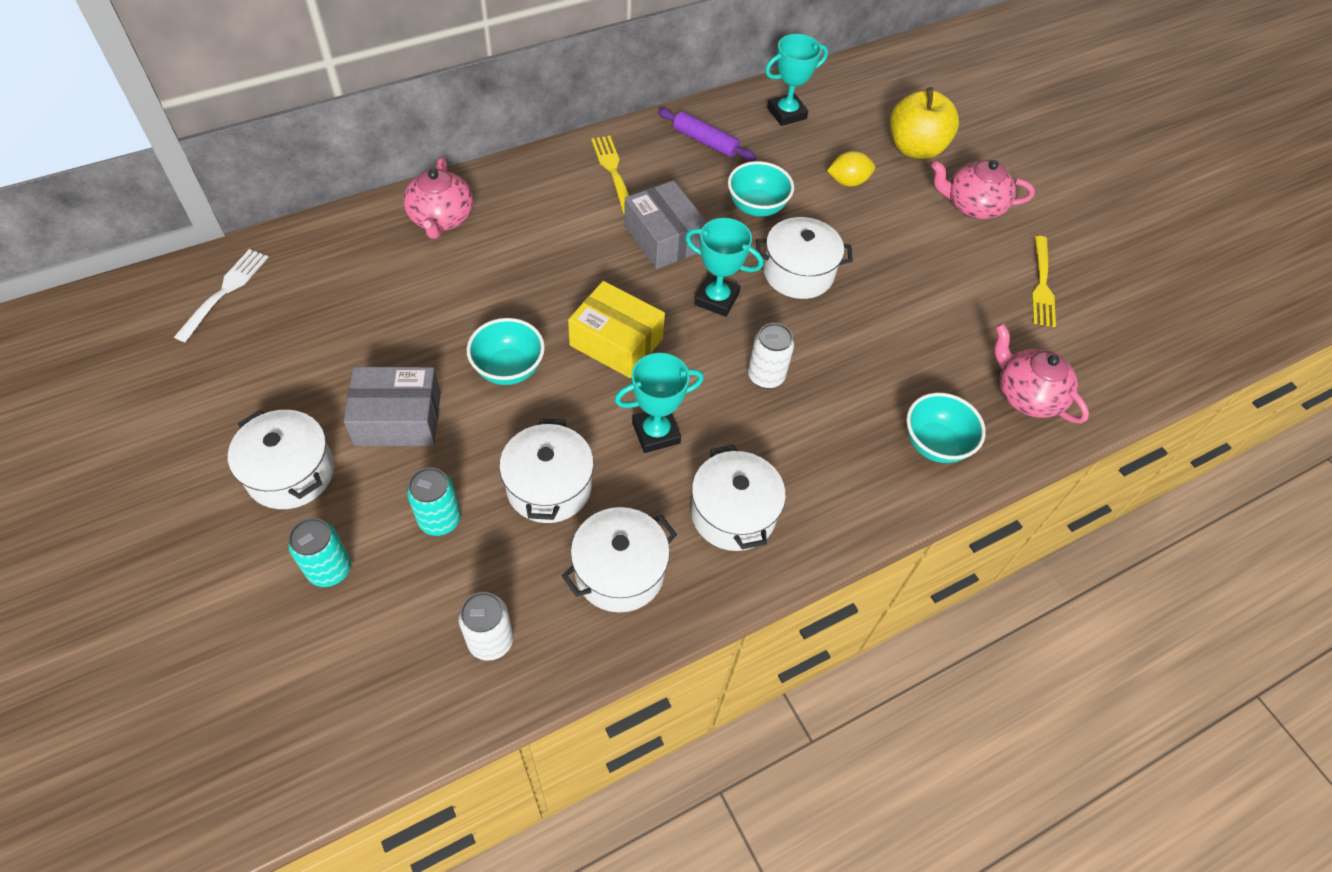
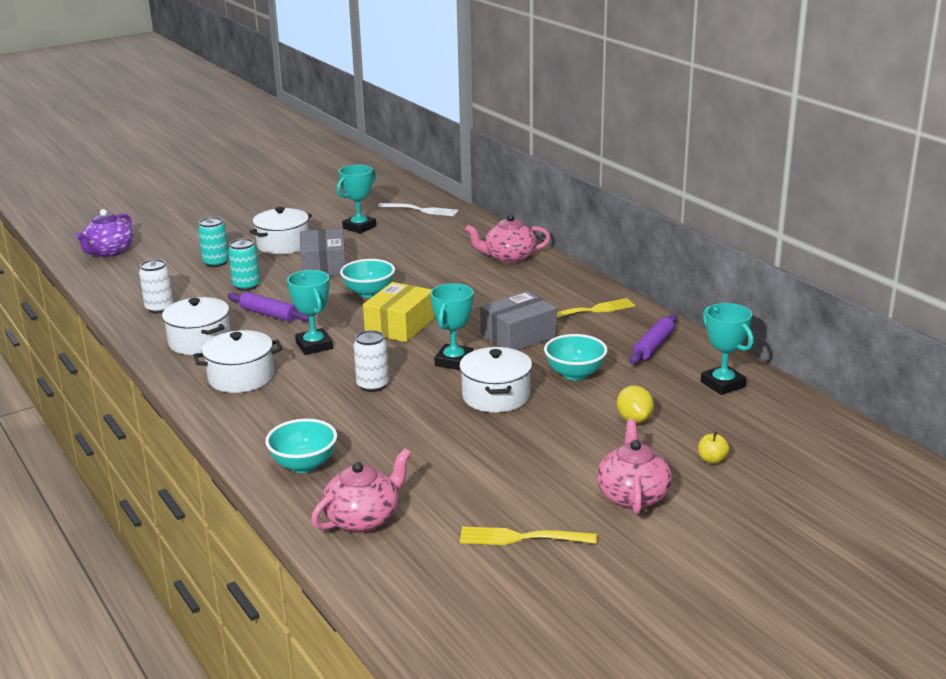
camera: 90 degrees right, 30 degrees down
(205, 764) = (109, 252): none -> purple teapot
(260, 370) = (359, 227): none -> turquoise trophy
(549, 486) = (269, 314): white pot -> purple rolling pin
(915, 148) = (712, 460): yellow apple -> yellow apple, size x0.40

